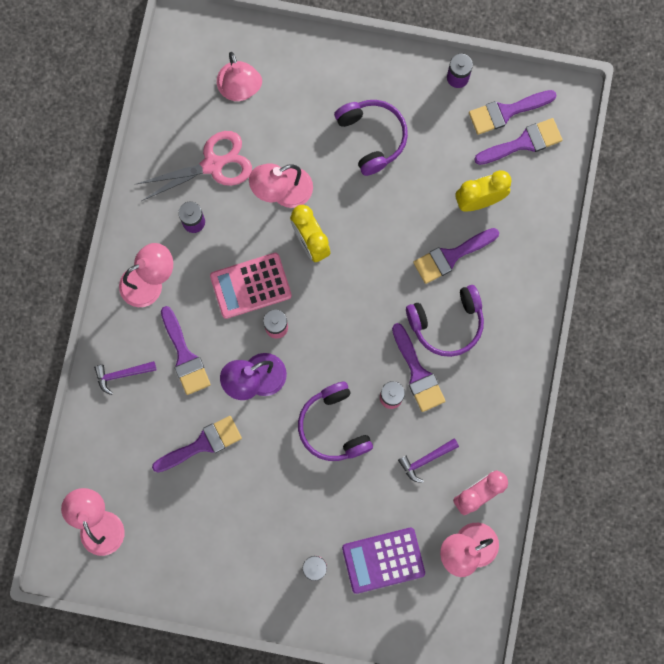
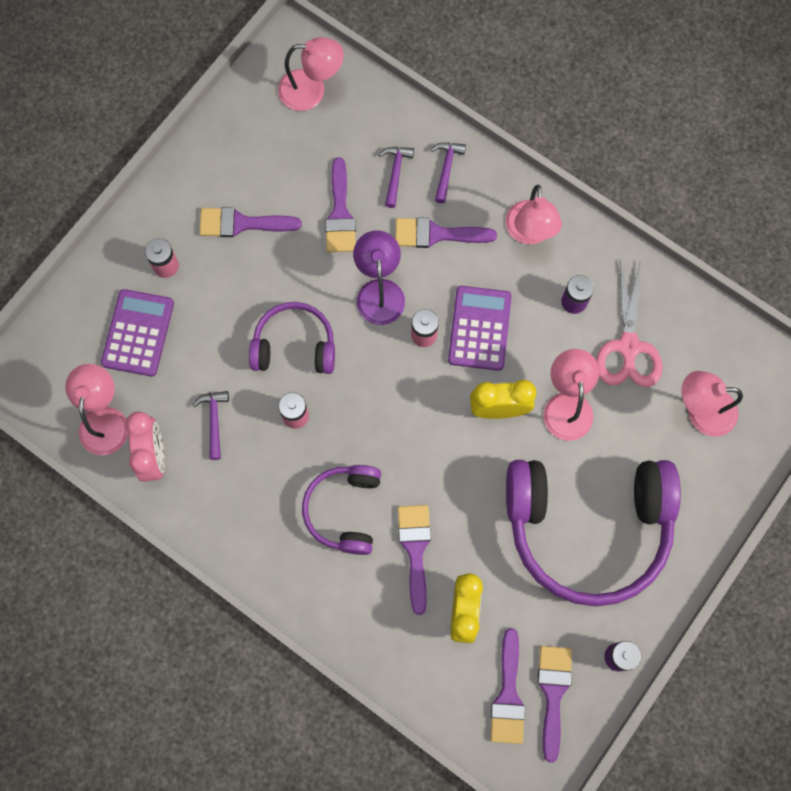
camera: 115 degrees right, 5 degrees down
(145, 415) = (395, 173): none -> purple hammer
(250, 286) = (479, 328): pink calculator -> purple calculator
(372, 137) = (587, 527): purple headphones -> purple headphones, size x1.91
(418, 373) = (306, 455): purple brush -> purple brush (241, 223)

